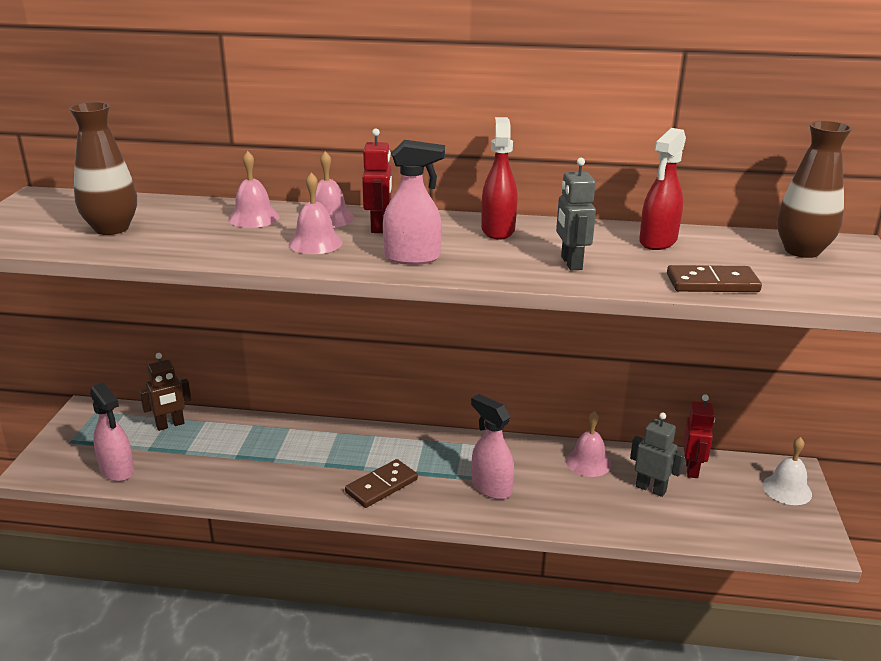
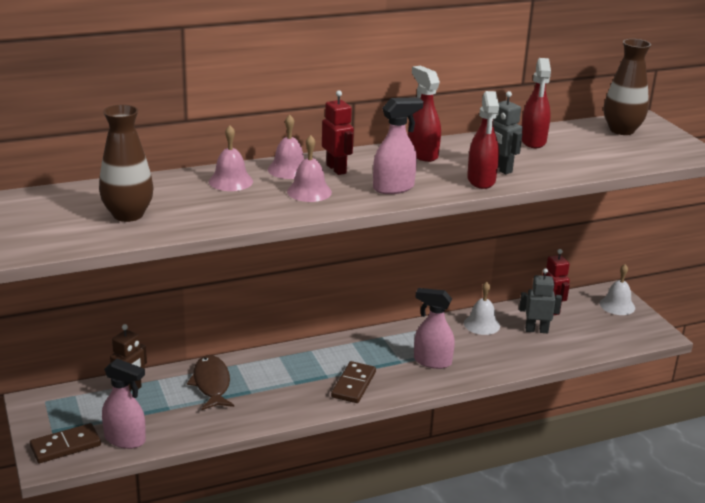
camera: 30 degrees left, 0 degrees up
(247, 440) = (211, 384): none -> brown fish
(529, 271) = (481, 180): none -> red spray bottle
(588, 462) = (481, 324): pink bell -> white bell
(712, 283) = (596, 164): brown domino -> brown domino (65, 446)

